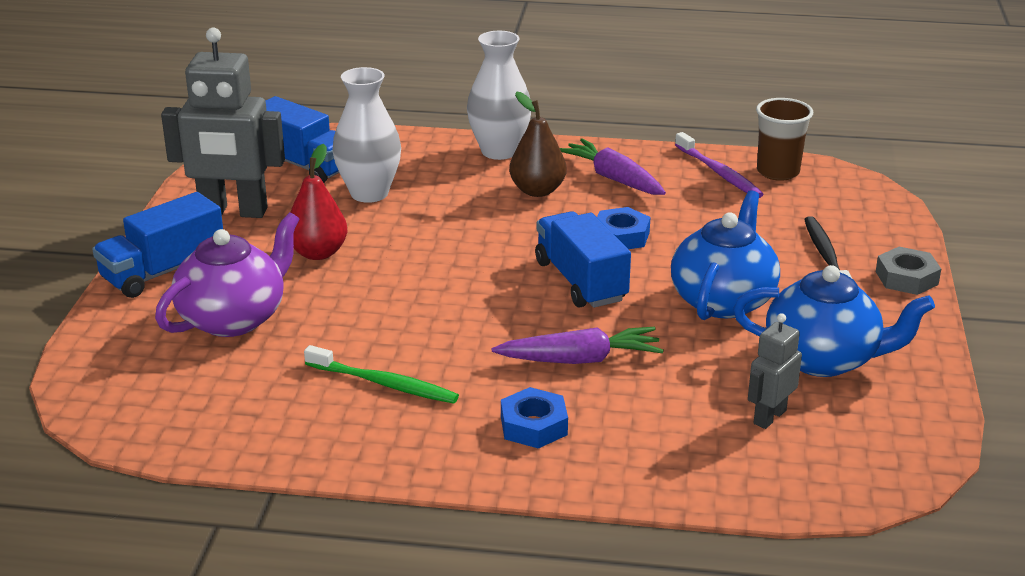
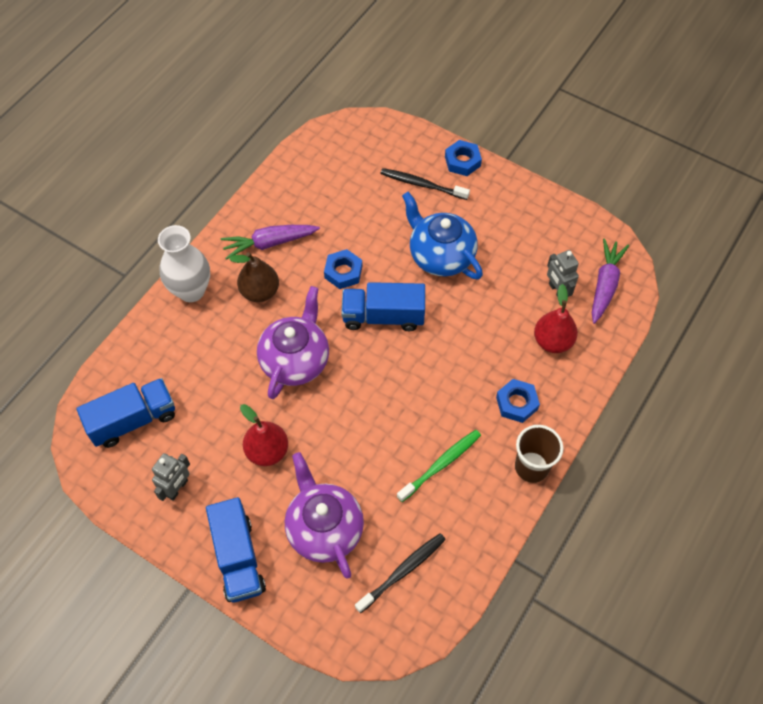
camera: 65 degrees left, 30 degrees up
(203, 393) = (403, 571): none -> black toothbrush
(233, 212) = (177, 488): grey robot -> grey robot, size x0.51
(369, 193) = (203, 392): white vase -> none
(460, 238) = (295, 360): none -> purple teapot
(580, 360) = (465, 353): purple carrot -> purple carrot (605, 285)
(672, 434) = (552, 341): none -> red pear
(719, 173) = (297, 185): purple toothbrush -> none
(778, 172) = (314, 155): brown cup -> brown cup (531, 467)
(823, 359) = (518, 240): blue teapot -> none
(906, 278) = (462, 161): grey nut -> blue nut

